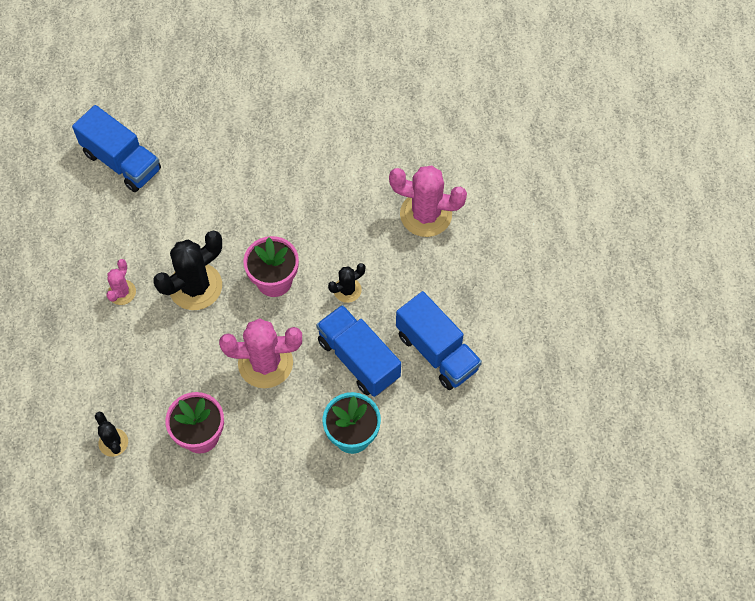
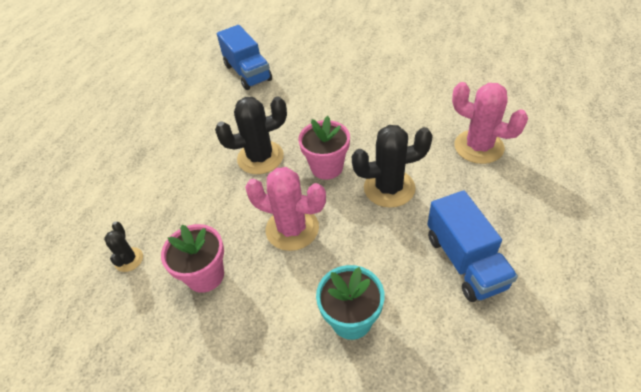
camera: 25 degrees right, 15 degrees down
(122, 292) = (202, 149): pink cactus -> none
(347, 290) = (389, 188): black cactus -> black cactus, size x1.91
(358, 359) = (381, 247): blue truck -> none

